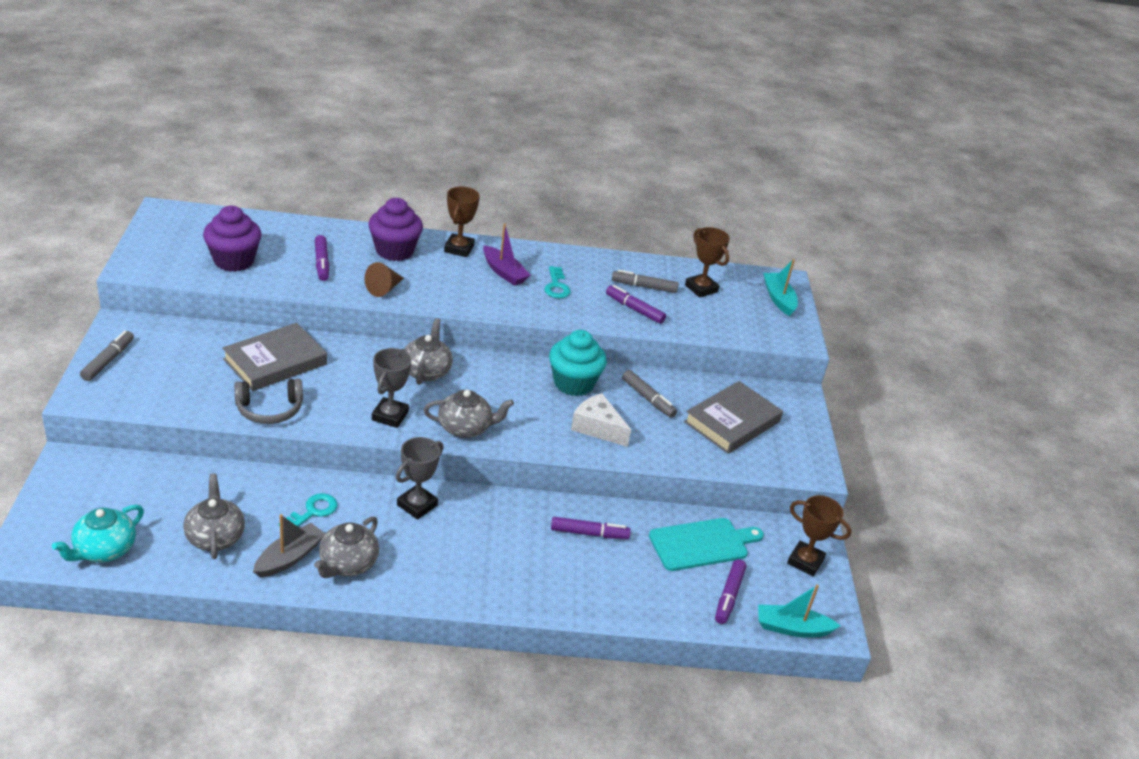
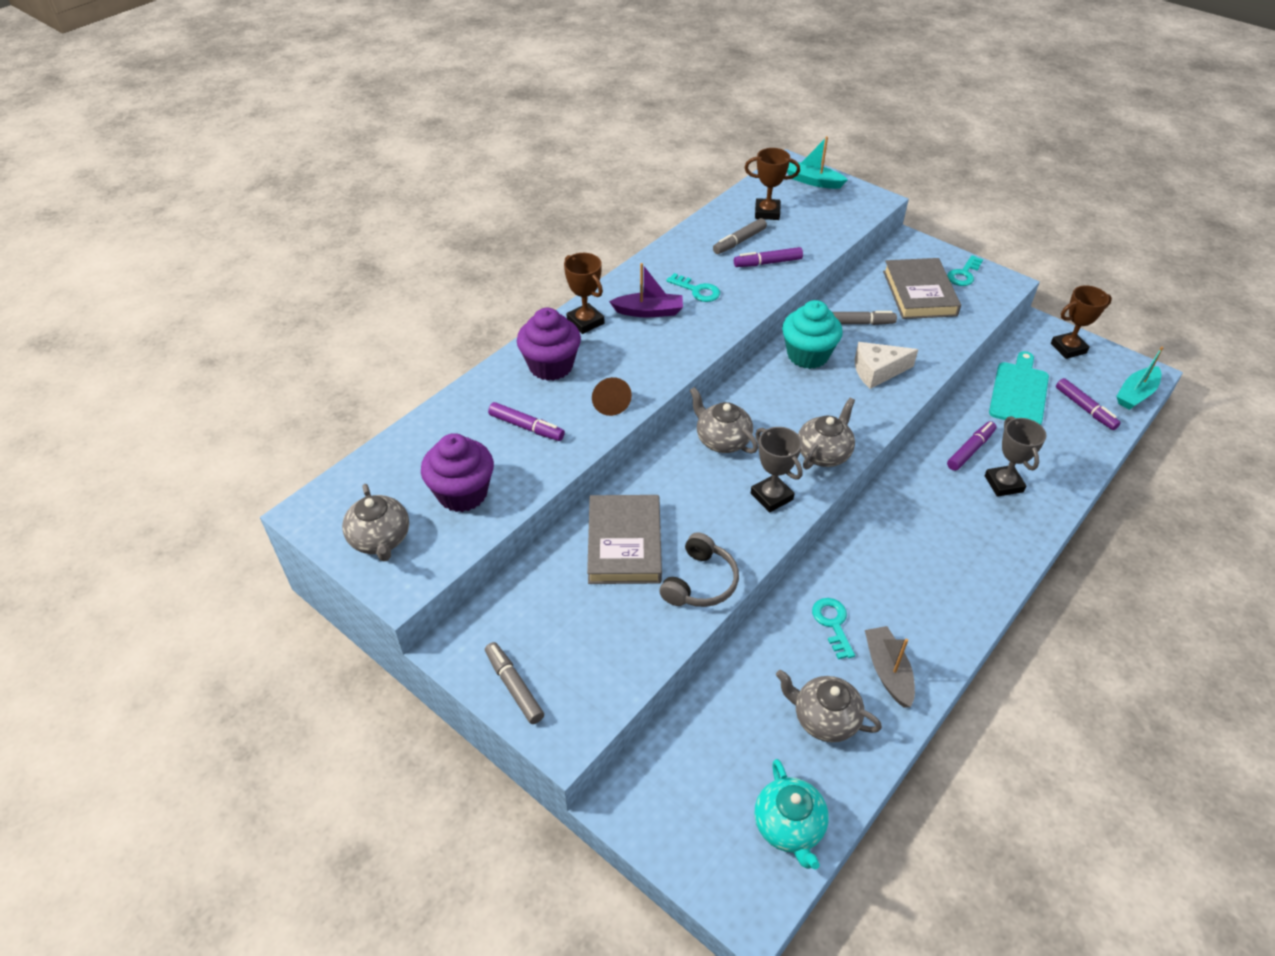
camera: 45 degrees left, 10 degrees up
(347, 564) = (920, 630): grey teapot -> grey teapot (380, 539)
(417, 505) = (869, 543): grey trophy -> grey trophy (1003, 484)
(794, 441) = (963, 274): none -> turquoise key

